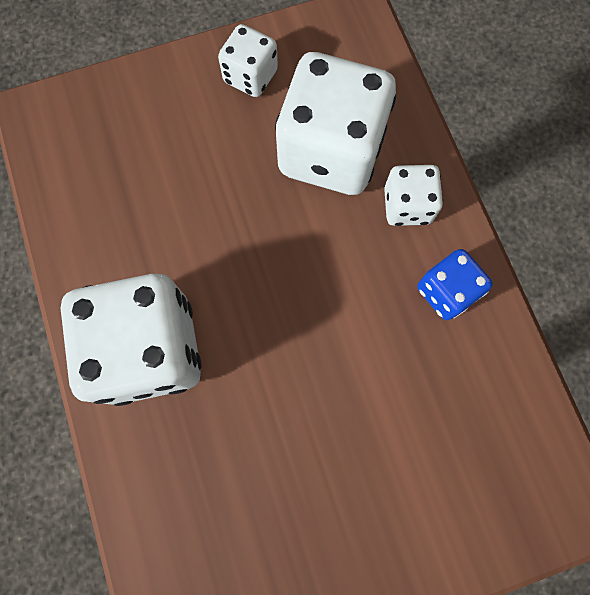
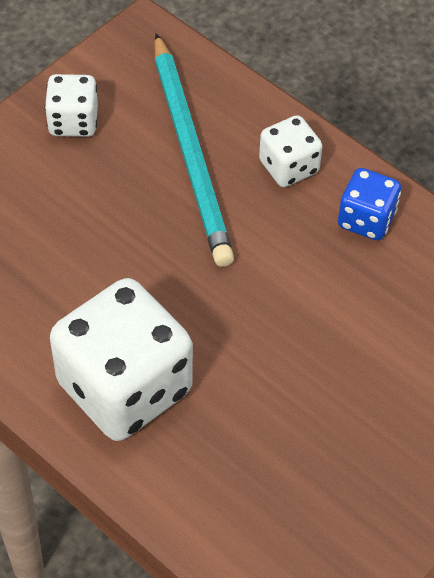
camera: 30 degrees left, 20 degrees down
(330, 152) = (191, 153): white dice -> turquoise pencil

